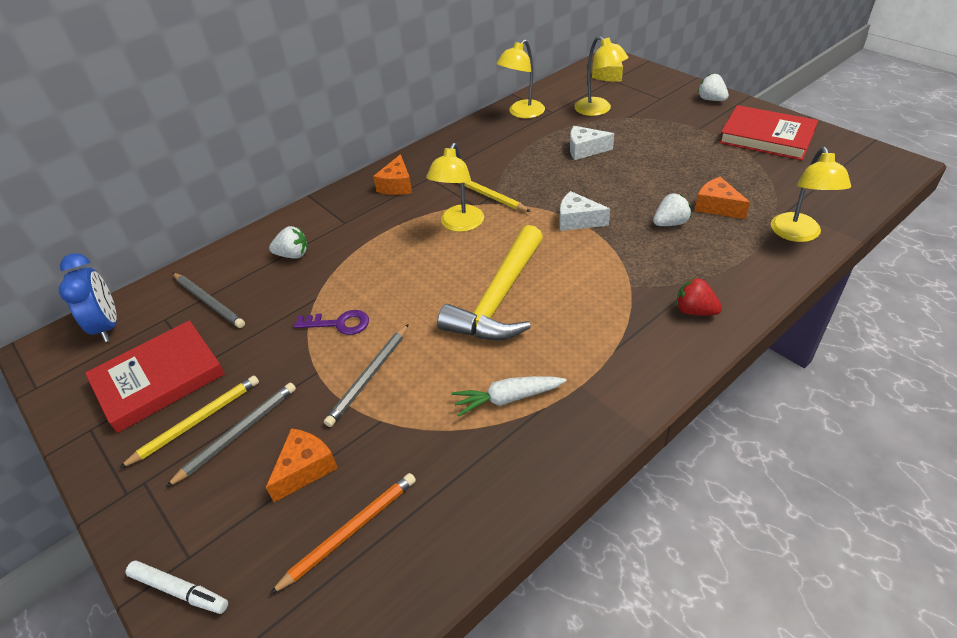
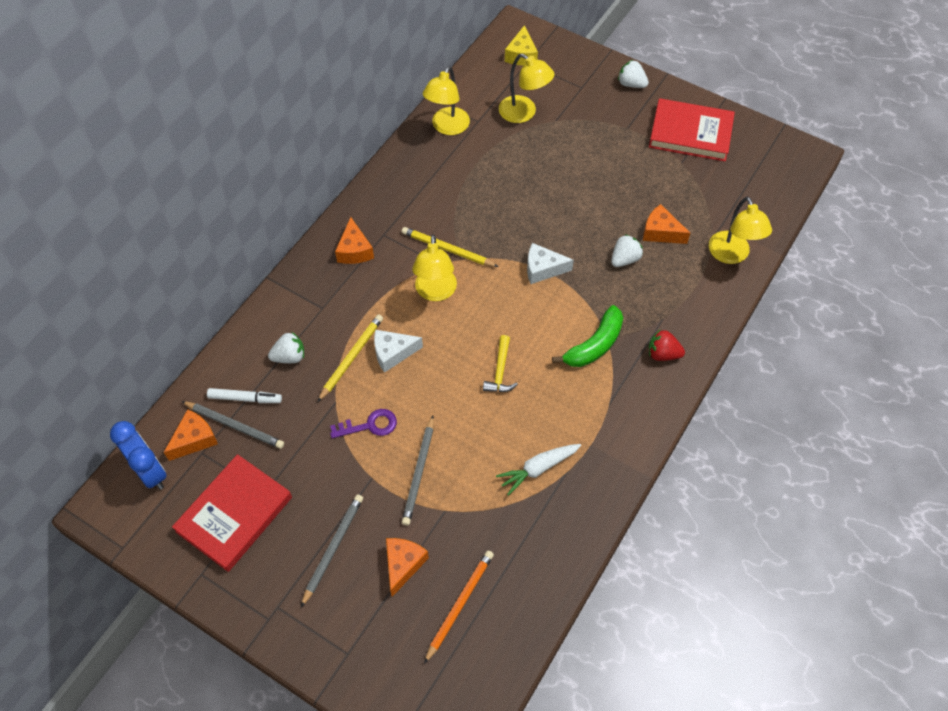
camera: 20 degrees left, 15 degrees up
(165, 307) = (194, 439): none -> orange cheese
(179, 590) = (354, 678): white marker -> white marker (245, 398)
(196, 421) = (291, 546): yellow pencil -> yellow pencil (351, 357)
(499, 298) = (500, 371): yellow hammer -> yellow hammer, size x0.46
(585, 150) = (525, 174): white cheese -> white cheese (393, 353)
(614, 291) = (594, 345): none -> green banana

